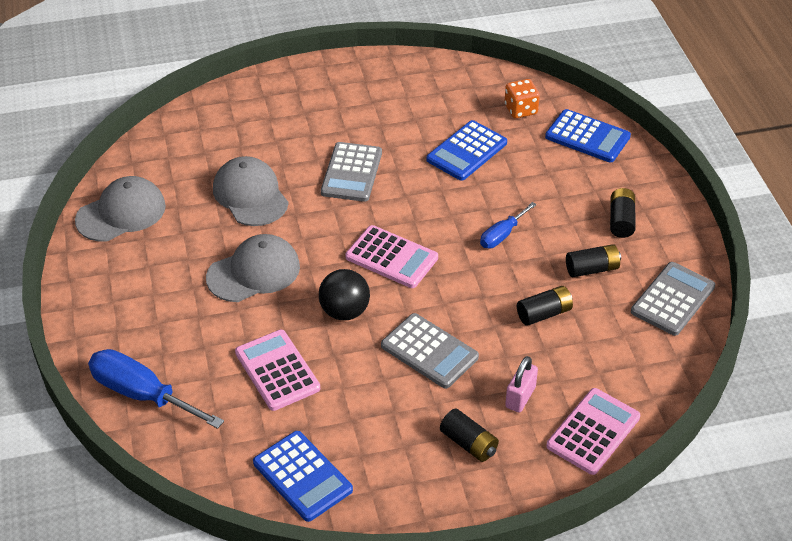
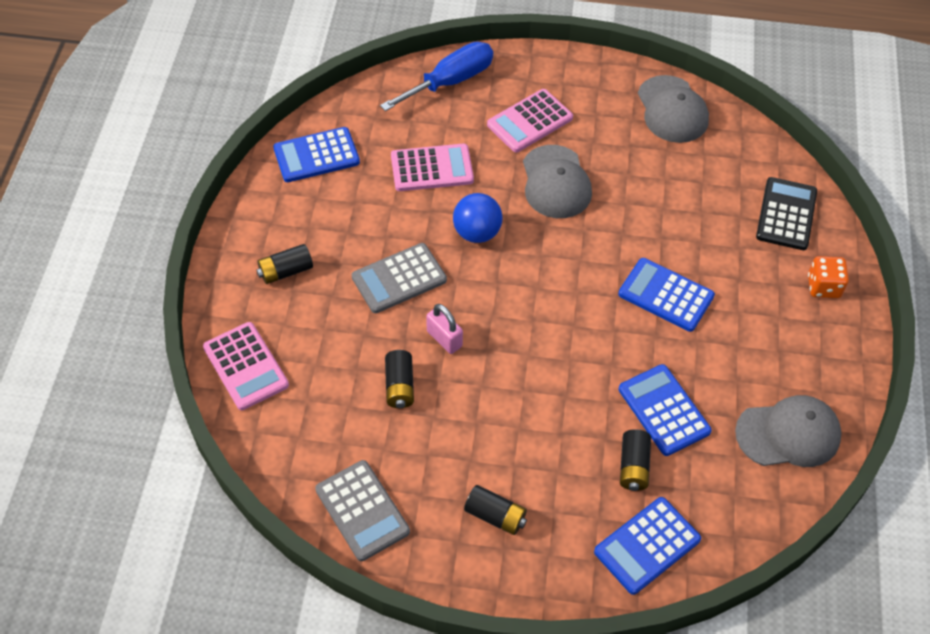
camera: 110 degrees right, 10 degrees up
(225, 120) = (786, 214): none -> black calculator
(250, 195) = (662, 206): grey cap -> grey cap (788, 434)
(345, 311) = (477, 233): black ball -> blue ball
(351, 173) = (666, 295): grey calculator -> blue calculator
(391, 257) = (529, 289): pink calculator -> pink calculator (530, 121)
(502, 235) = (521, 393): blue screwdriver -> none
(520, 109) = (720, 494): orange dice -> orange dice (823, 286)
(520, 397) = (313, 327): pink padlock -> pink padlock (444, 339)
(592, 269) = (438, 454): black battery -> black battery (633, 466)

